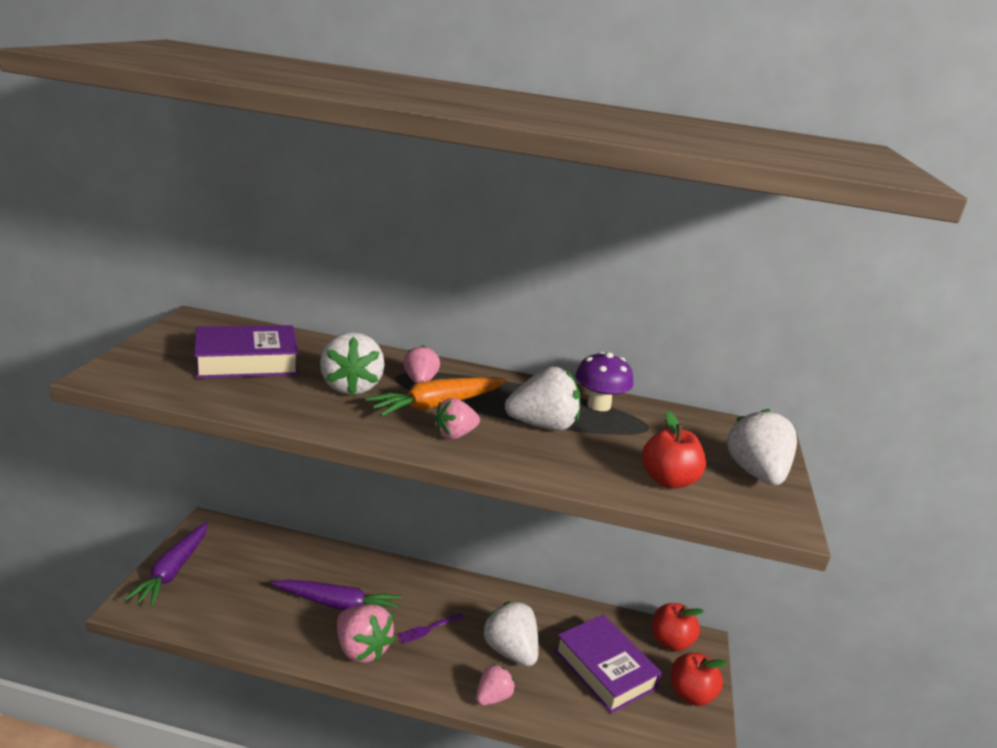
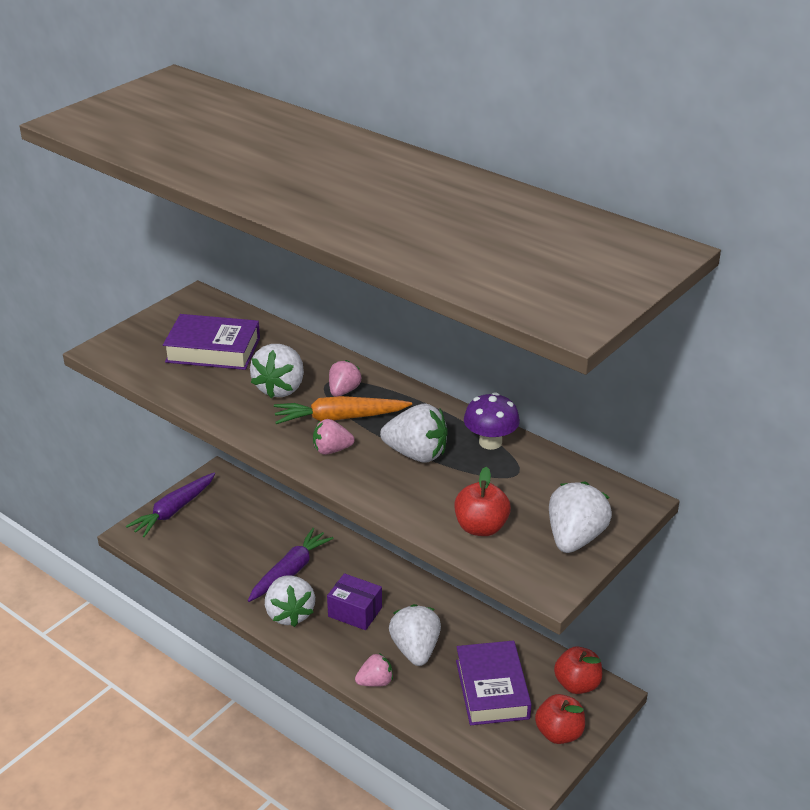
camera: 30 degrees right, 10 degrees up
(338, 604) = (290, 571): purple carrot -> purple carrot turned 90 degrees counterclockwise
(361, 649) = (289, 614): pink strawberry -> white strawberry
(428, 629) = (355, 612): purple fork -> purple box

